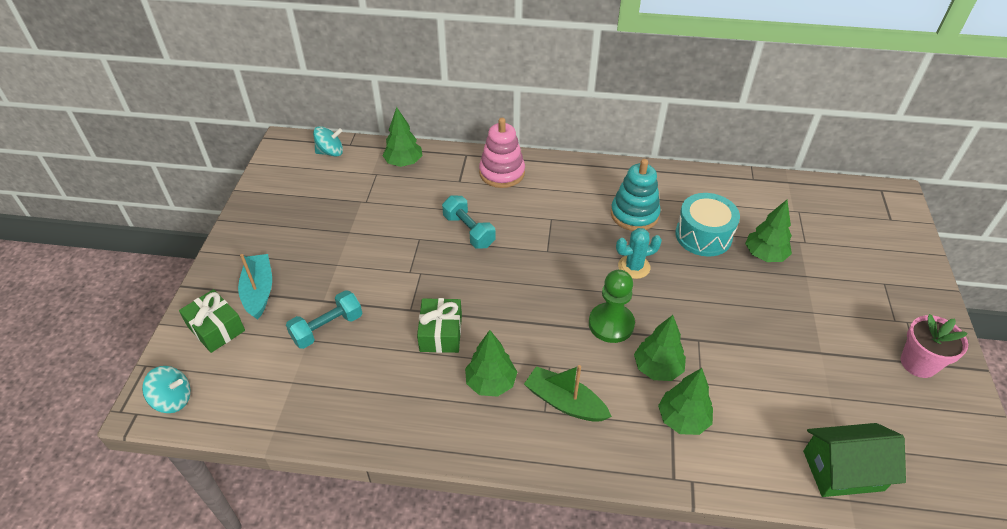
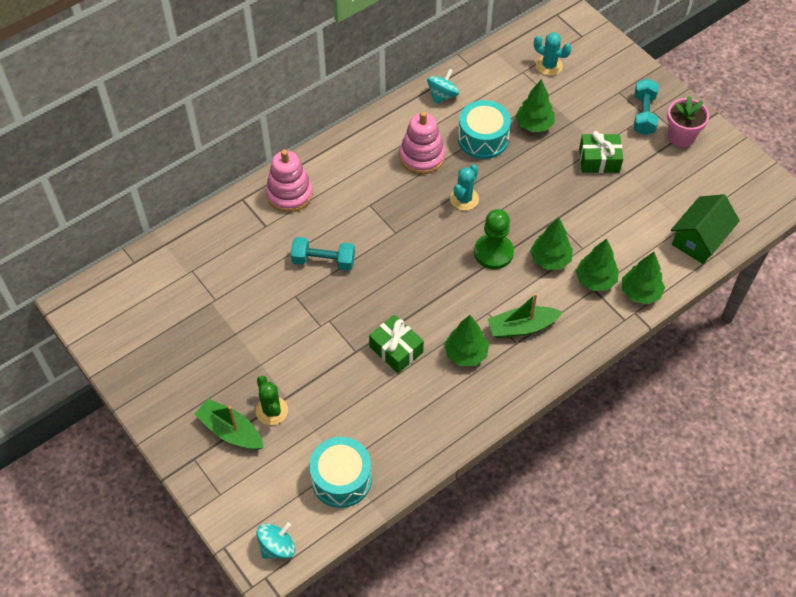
camera: 45 degrees left, 10 degrees up
(216, 328) = (237, 481): green gift -> green gift (599, 160)
(259, 291) = (230, 431): turquoise boat -> green boat
(278, 392) = (341, 479): none -> turquoise drum
(301, 301) = (271, 411): none -> green cactus
(327, 328) = (316, 412): turquoise dumbbell -> turquoise dumbbell (643, 114)
(330, 152) = (127, 281): turquoise spinning top -> turquoise spinning top (442, 95)
(404, 163) = (202, 244): green tree -> green tree (640, 293)
(634, 214) = (422, 156): turquoise stacking toy -> pink stacking toy
(830, 221) = (549, 66): none -> turquoise cactus

